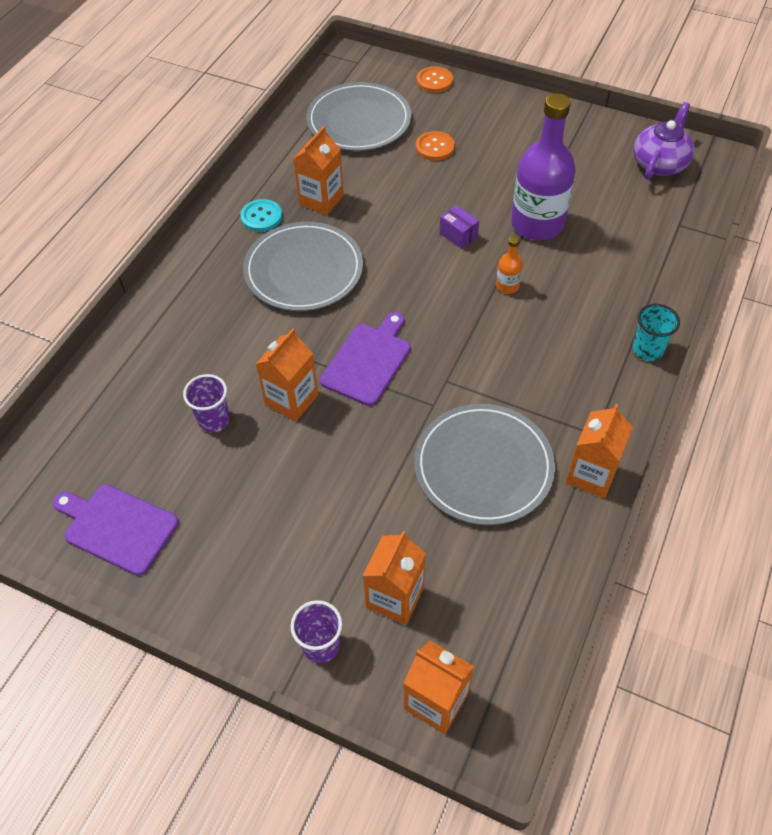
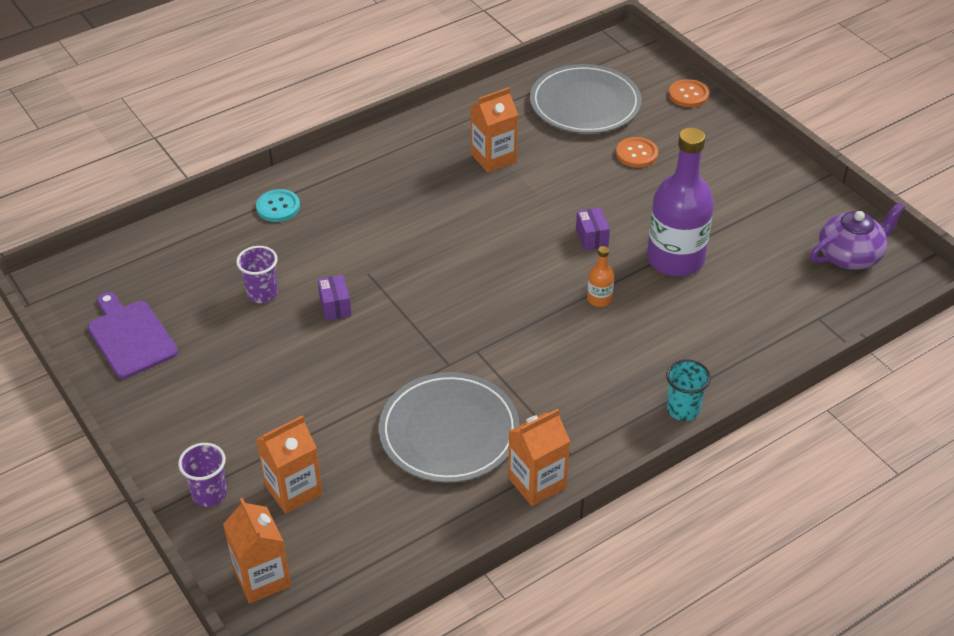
camera: 30 degrees right, 10 degrees down
(261, 217) = (430, 151): turquoise button -> turquoise button (278, 207)
(291, 399) = (335, 306): orange carton -> purple box
(303, 270) = (430, 209): grey plate -> none
(368, 361) = (423, 305): purple cutting board -> none

